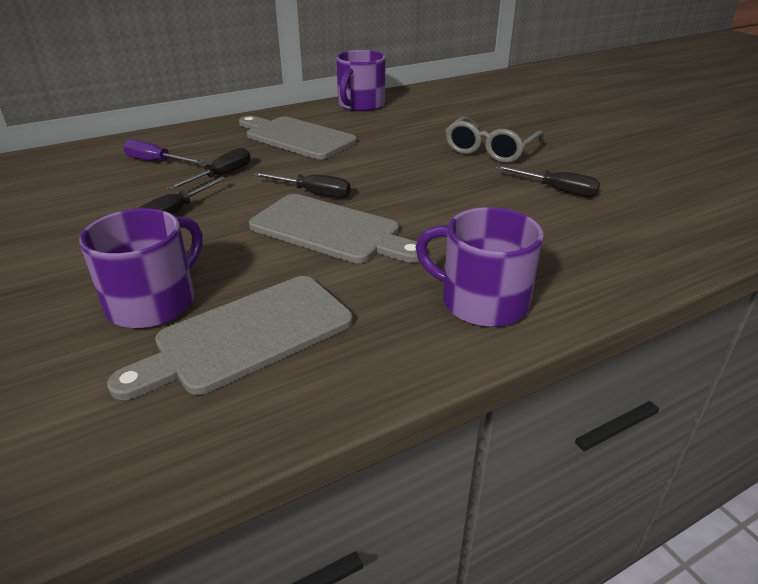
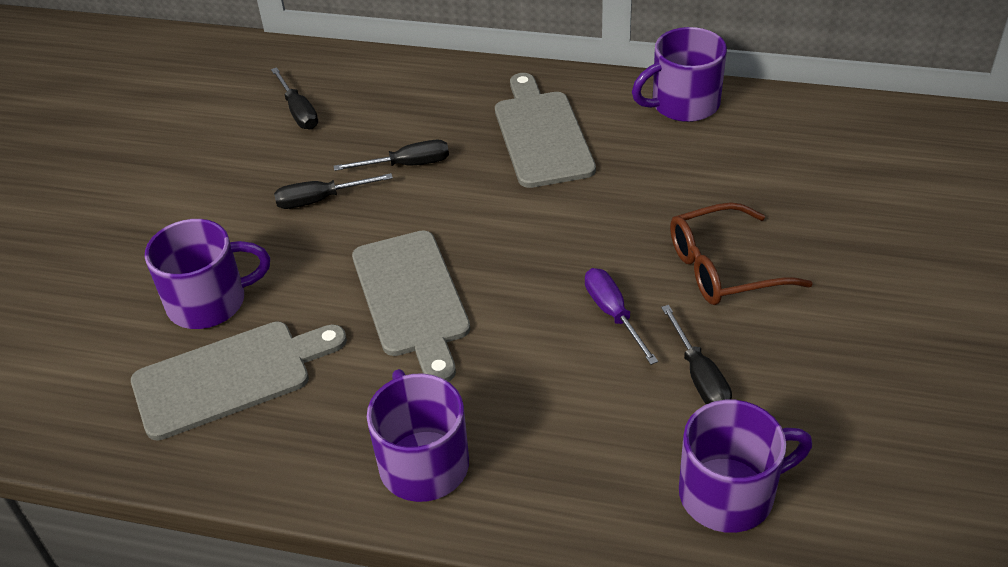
camera: 45 degrees right, 10 degrees up
(156, 162) = (376, 112): purple screwdriver -> purple screwdriver (613, 314)
(246, 336) = (230, 377): grey cutting board -> grey cutting board turned 150 degrees clockwise
(313, 193) = (455, 237): black screwdriver -> black screwdriver (298, 112)
(490, 150) = (723, 268): grey glasses -> brown glasses
(659, 225) = (729, 493): none -> purple mug

